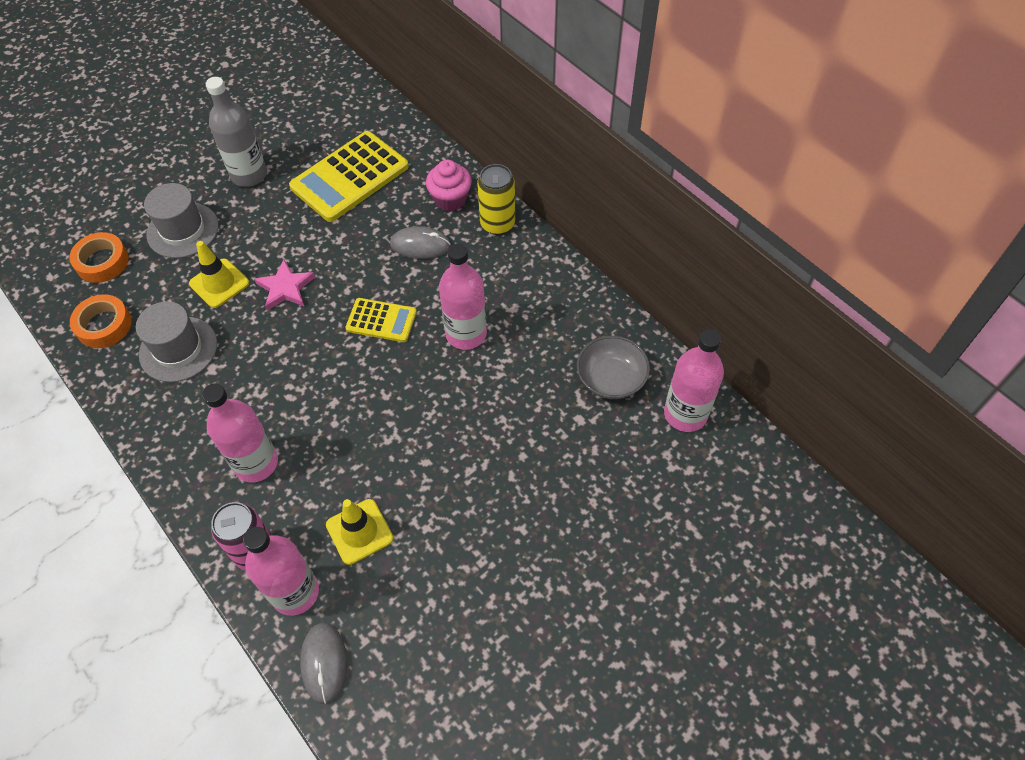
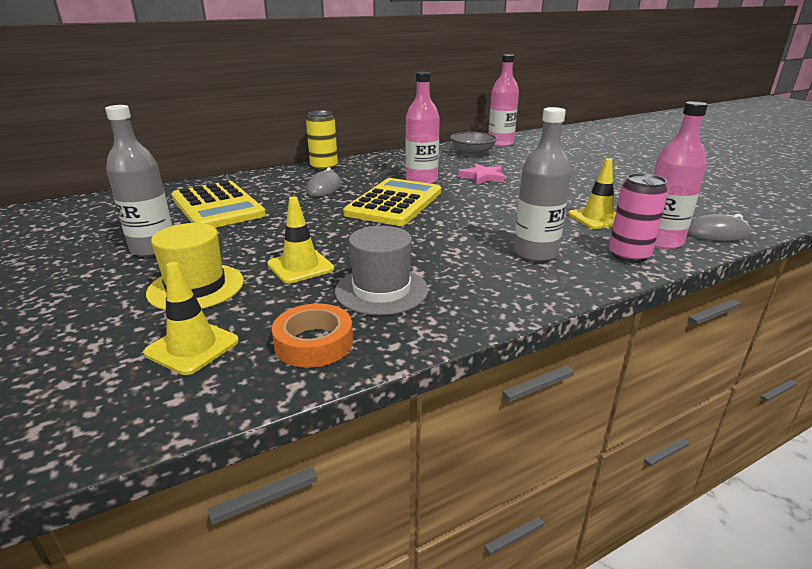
camera: 80 degrees left, 30 degrees down
(102, 262) = (192, 347): orange tape -> yellow traffic cone
(183, 230) = (196, 287): grey hat -> yellow hat
(256, 463) = (535, 253): pink bottle -> grey bottle
(286, 288) = (332, 236): pink star -> pink star (482, 177)
(381, 320) = (394, 203): yellow calculator -> yellow calculator, size x1.83
(450, 200) = (285, 177): pink cupcake -> none

